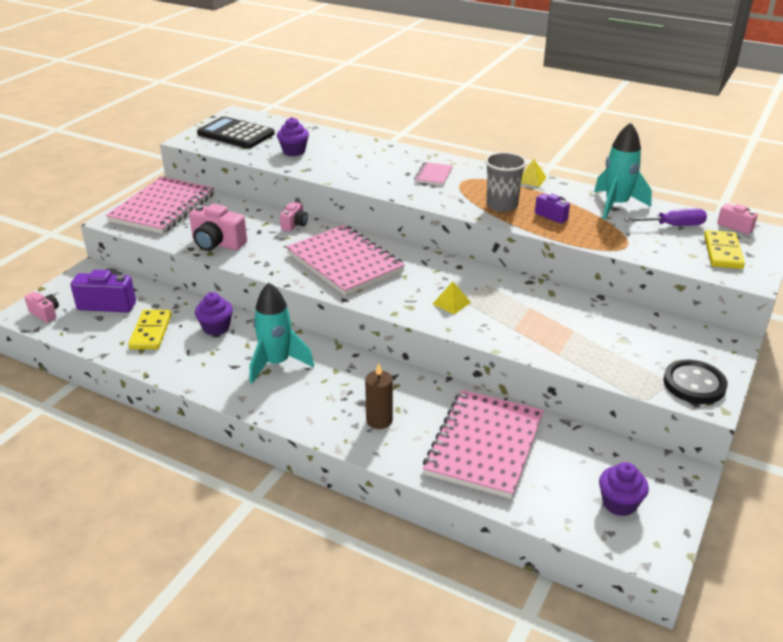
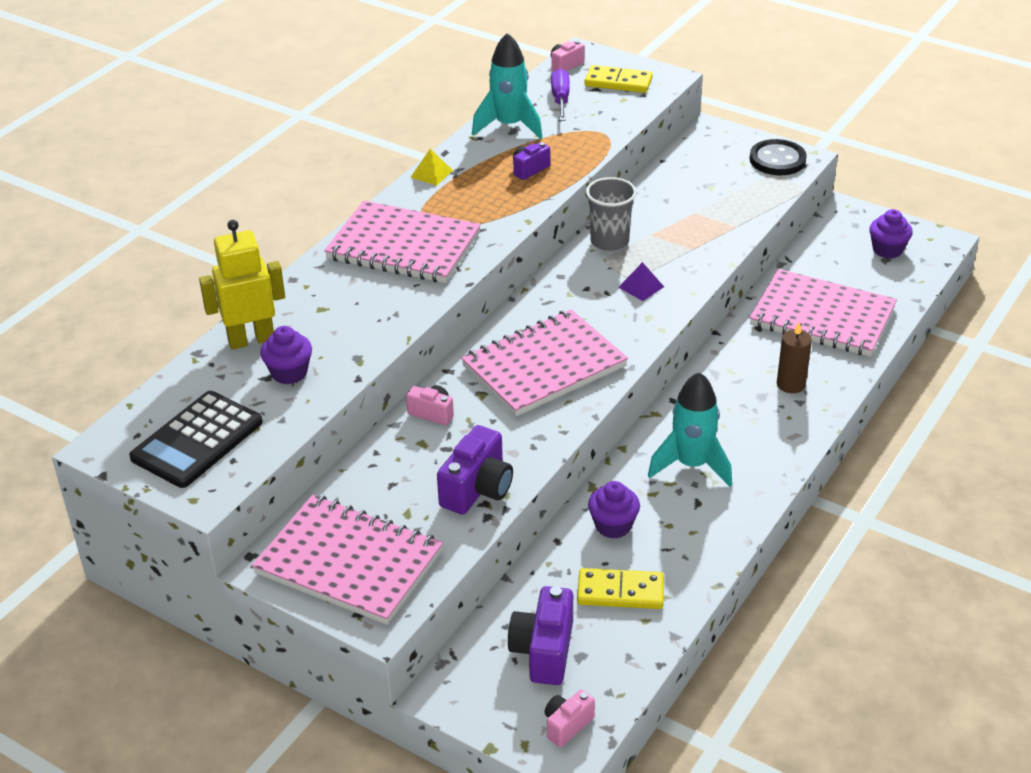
camera: 85 degrees left, 5 degrees up
(217, 243) = (477, 489): pink camera -> purple camera
(327, 139) = (251, 340): none -> yellow robot
(433, 175) = (403, 246): pink notebook -> pink notebook, size x2.28
(451, 303) = (641, 287): yellow pyramid -> purple pyramid
(502, 205) = (498, 201): grey cup -> grey cup (609, 241)

